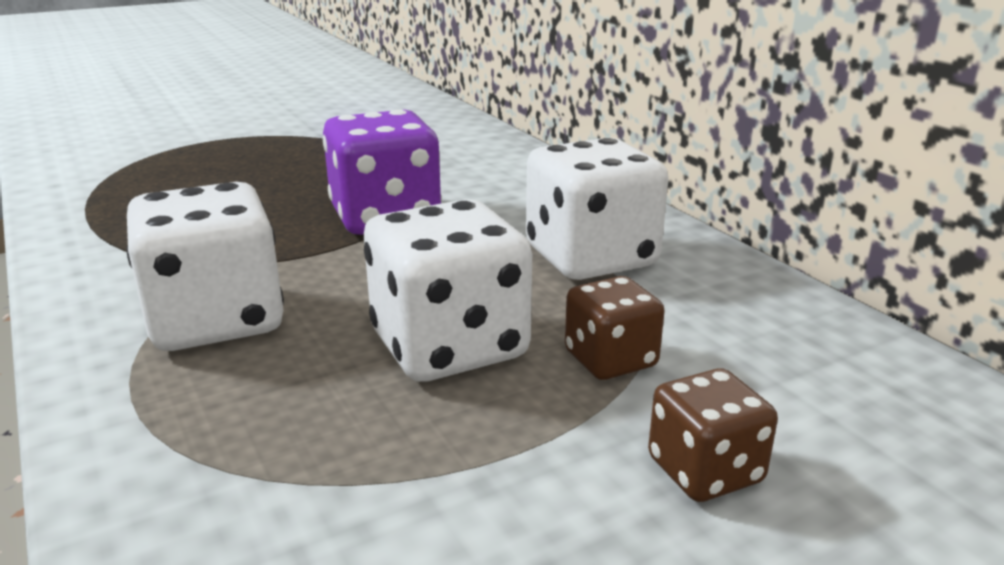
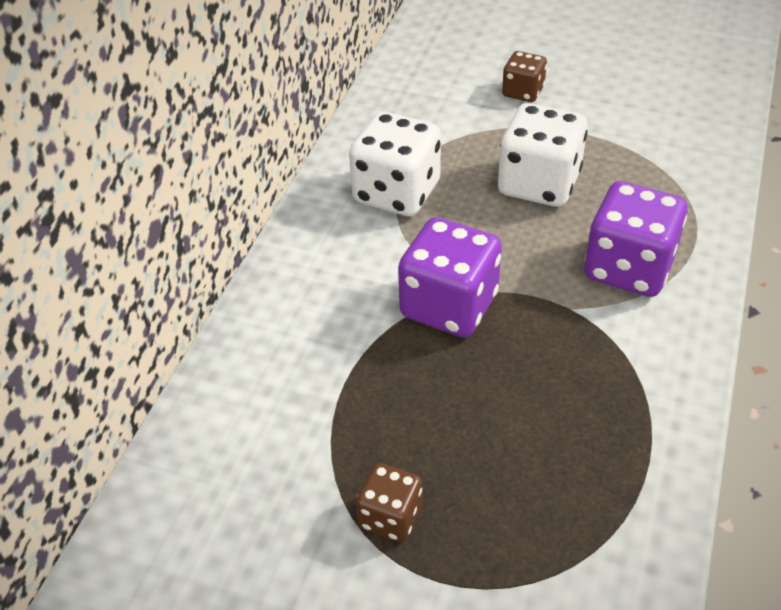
camera: 130 degrees left, 20 degrees up
(216, 320) = (628, 268): white dice -> purple dice
(610, 360) = (486, 139): brown dice -> brown dice (390, 516)

